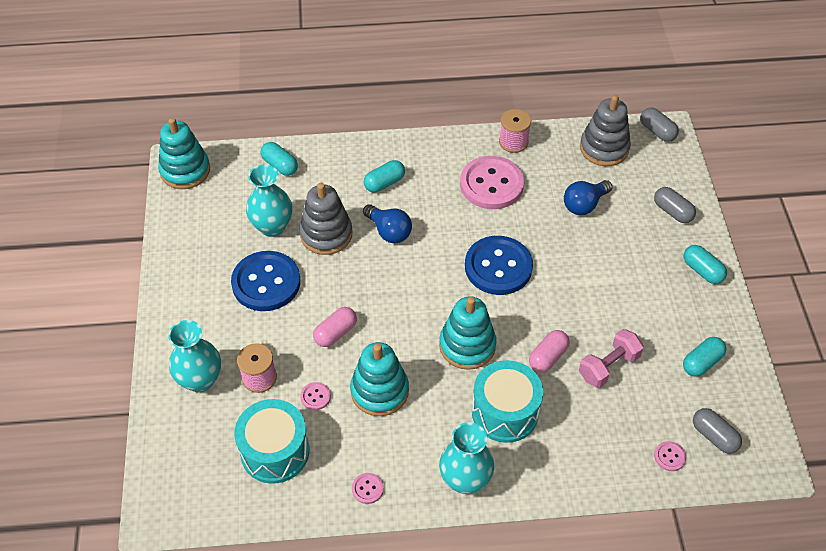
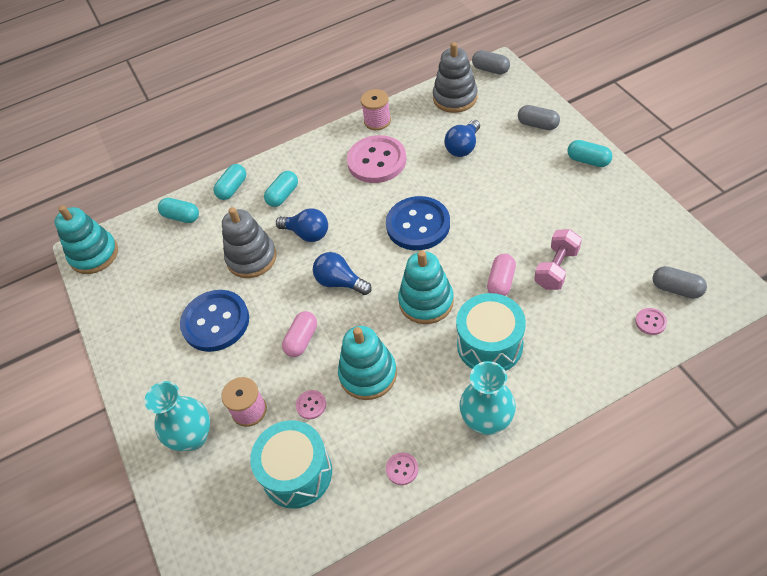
camera: 15 degrees left, 0 degrees up
(272, 227) = (198, 271): turquoise vase -> none
(396, 293) = (340, 282): none -> blue light bulb
(702, 362) = (631, 233): turquoise capsule -> turquoise capsule (232, 188)

